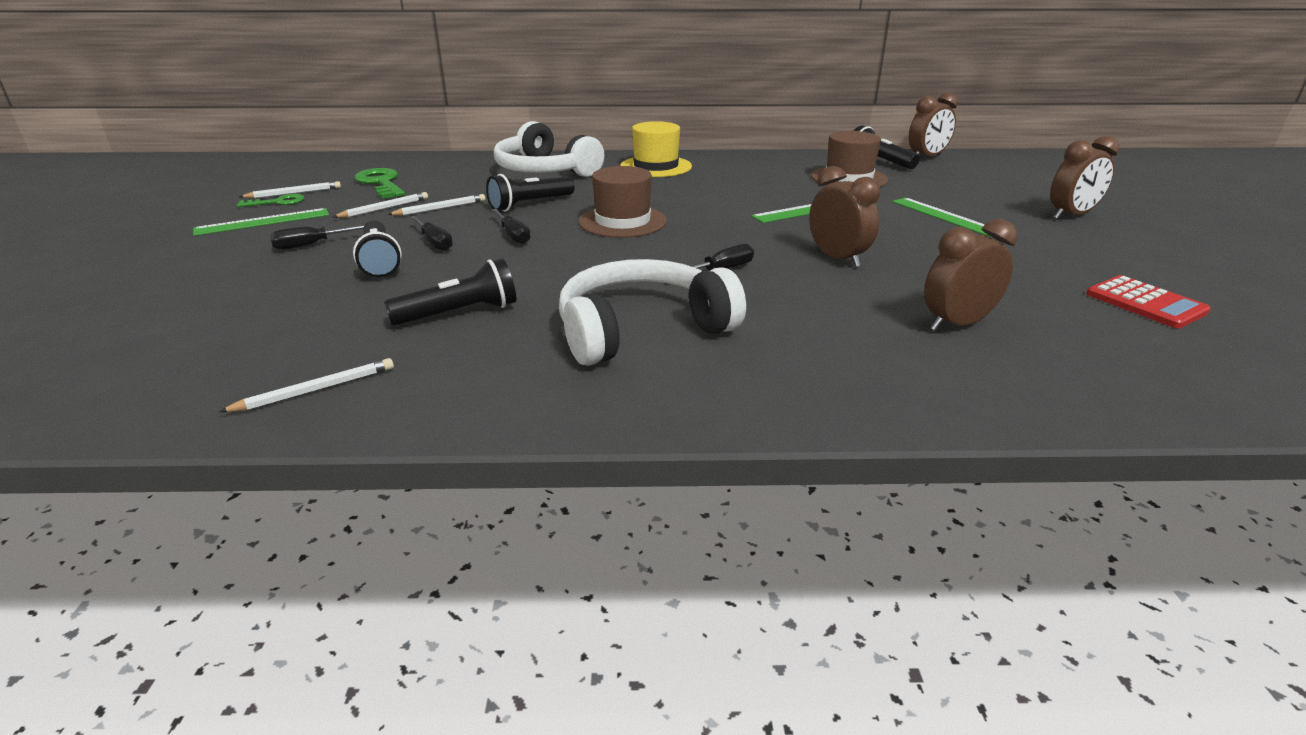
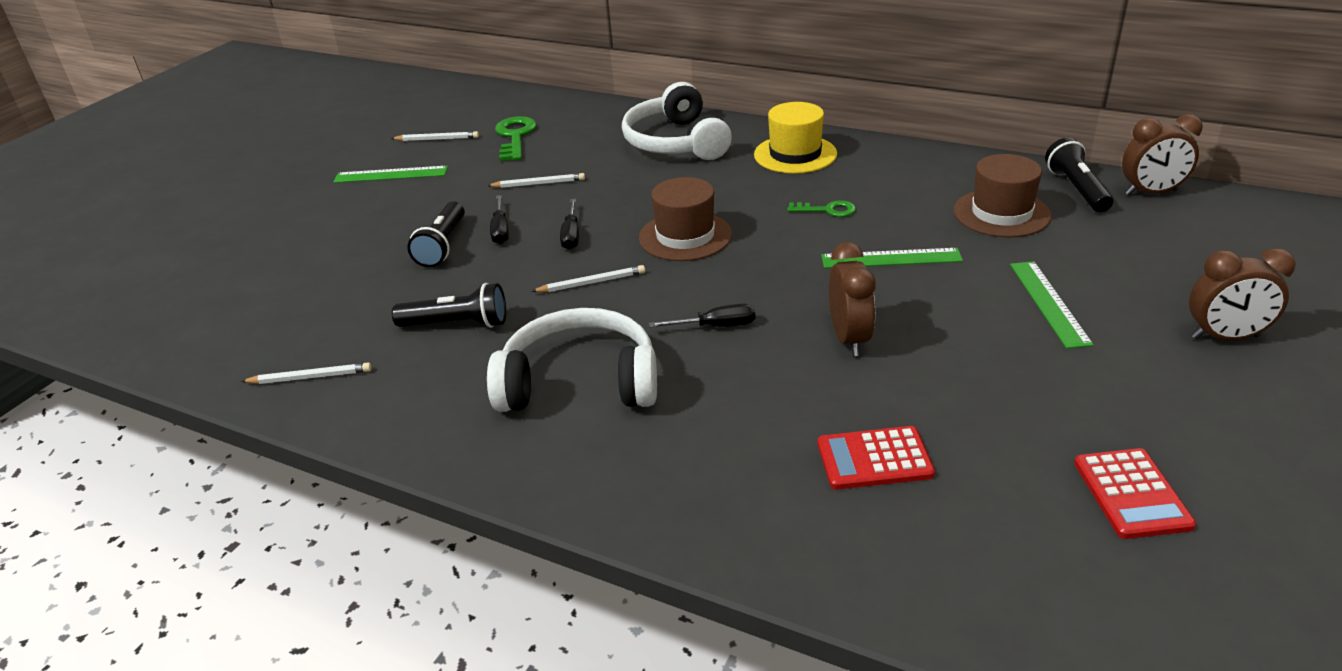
camera: 30 degrees right, 5 degrees up
(278, 202) = (417, 150): green key -> green key (827, 210)
(312, 245) = (407, 213): black screwdriver -> none
(384, 208) = (493, 175): white pencil -> white pencil (591, 283)
(530, 204) = (620, 193): black flashlight -> none
(956, 324) = (874, 459): brown clock -> red calculator

